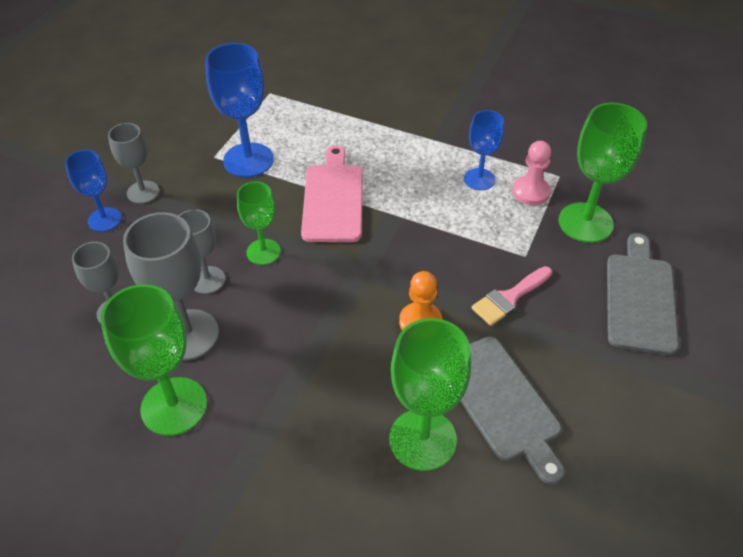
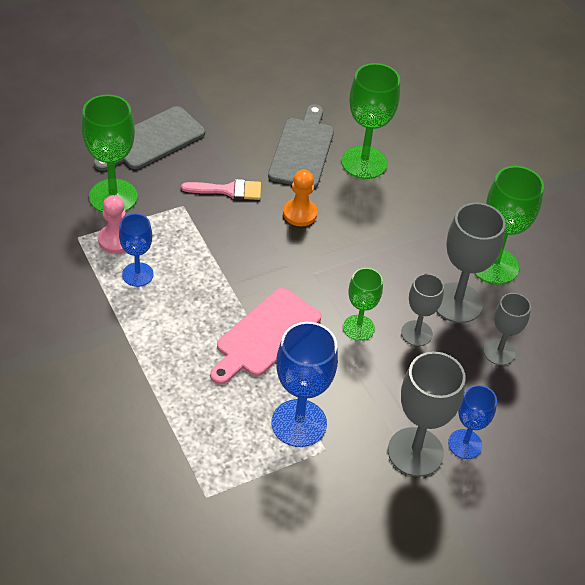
camera: 145 degrees left, 0 degrees up
(143, 192) = (415, 452): grey goblet -> grey goblet, size x1.64

